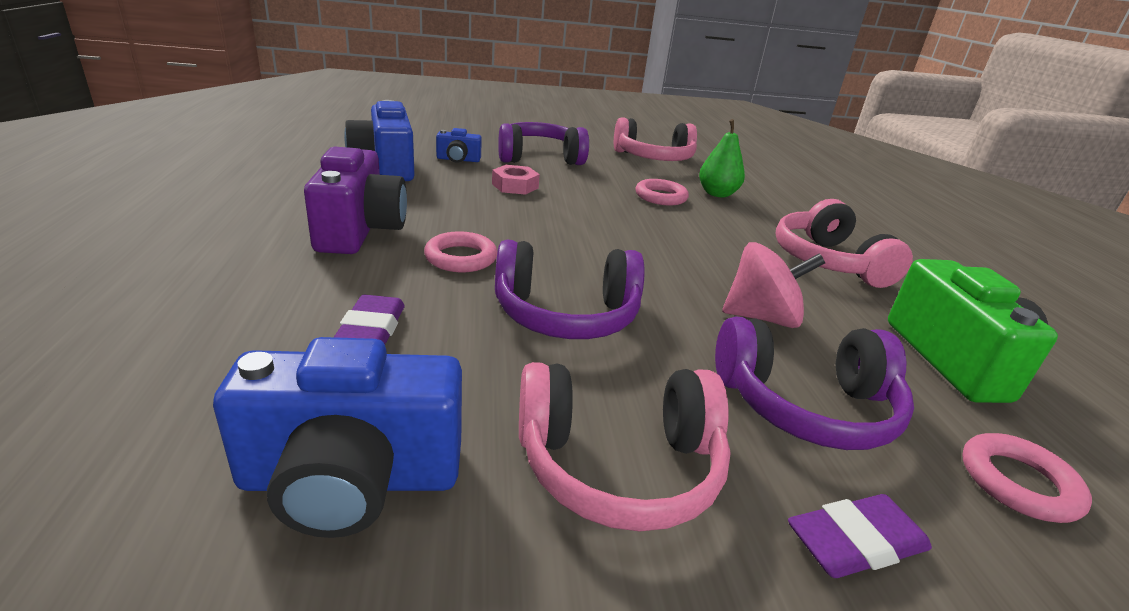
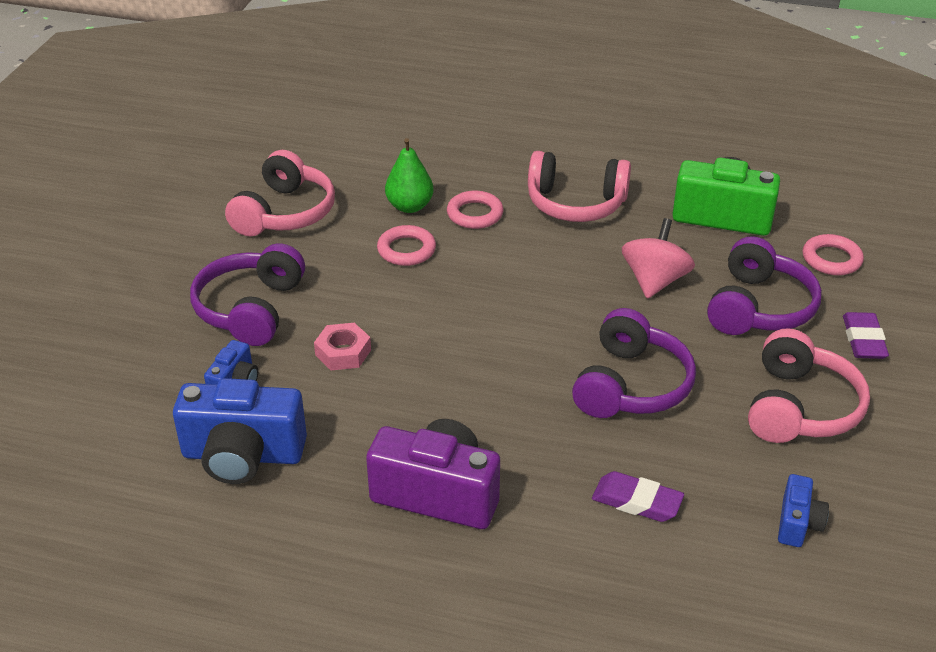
camera: 65 degrees left, 10 degrees up
(351, 480) = (797, 523): blue camera -> blue camera, size x0.51
(461, 258) = (518, 428): pink ring -> pink ring (475, 214)

